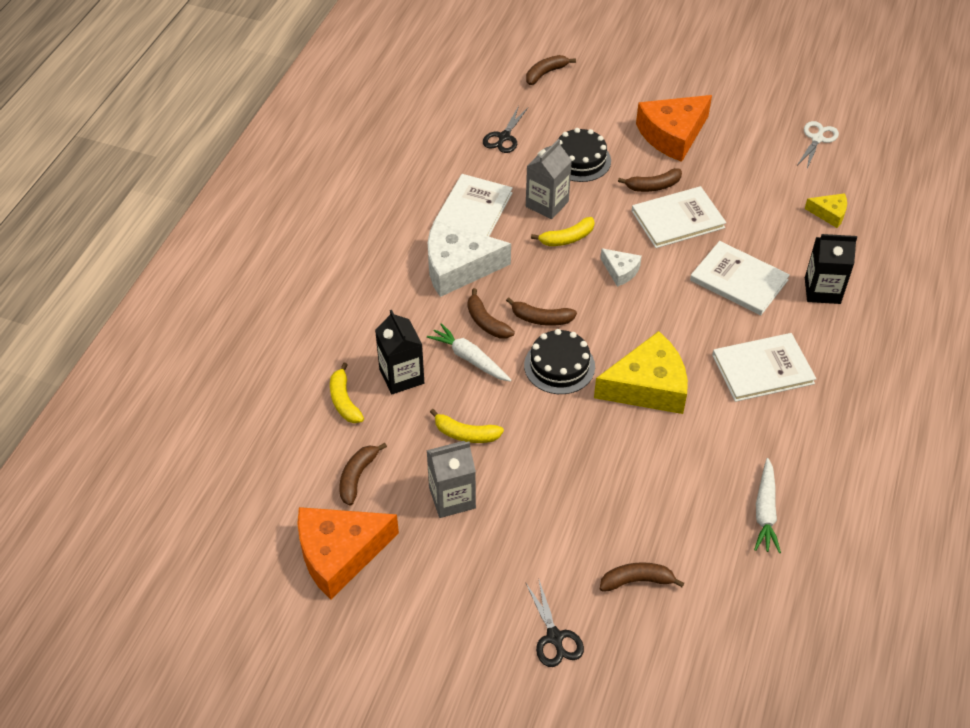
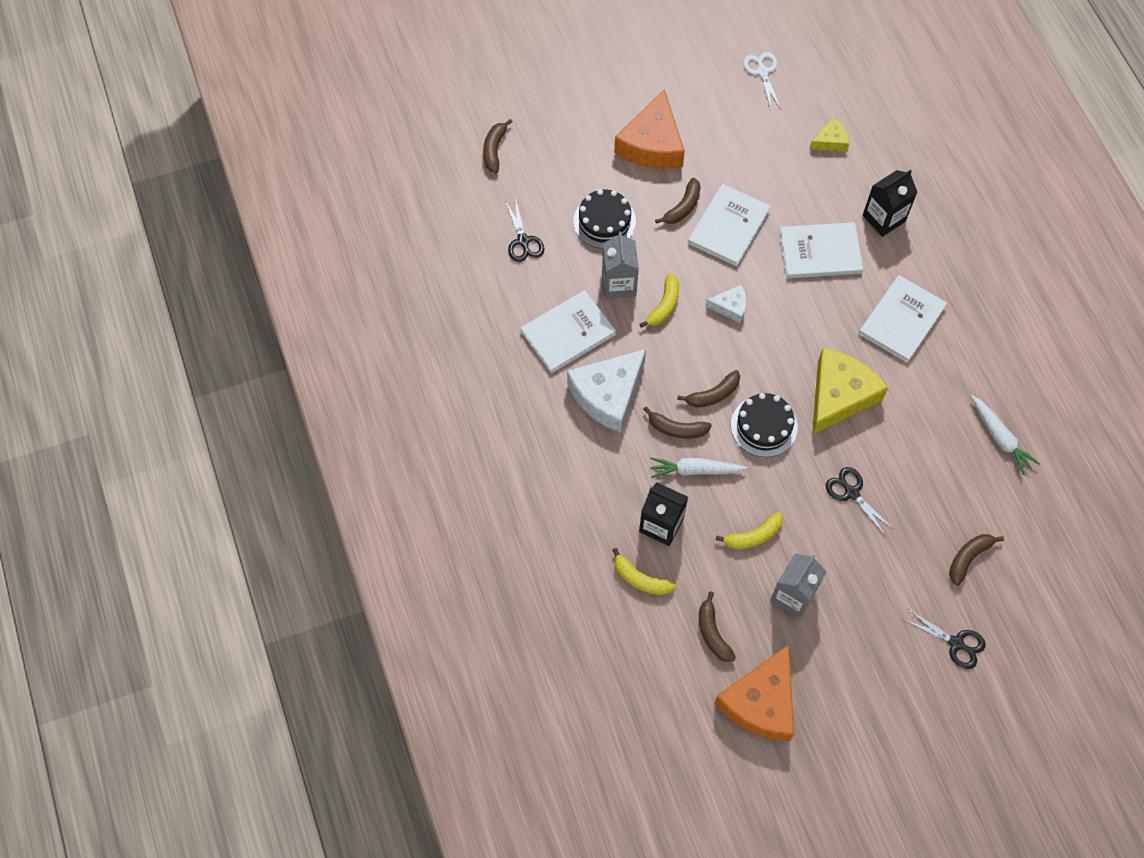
camera: 40 degrees left, 15 degrees up
(473, 210) = (568, 332): white book -> white book turned 75 degrees clockwise
(583, 460) = (851, 492): none -> black scissors

